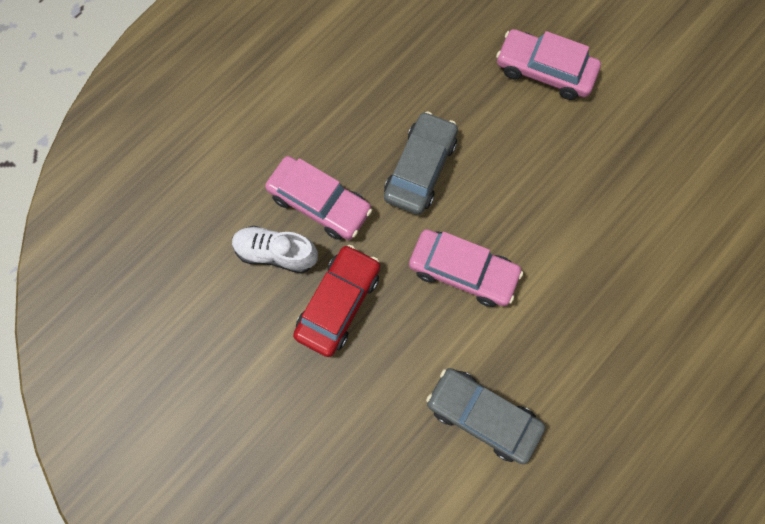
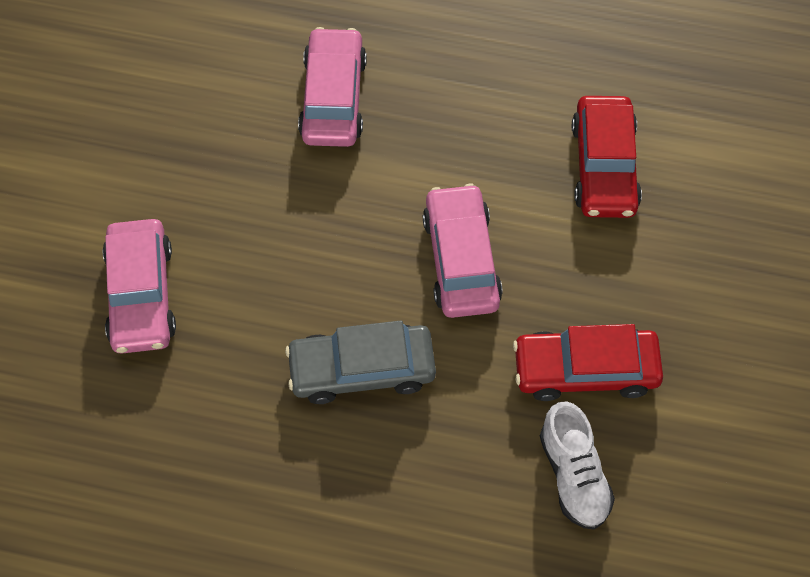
camera: 120 degrees left, 10 degrees down
(319, 203) = (478, 461): pink car -> pink car (333, 97)
(482, 415) = (604, 166): grey car -> red car

